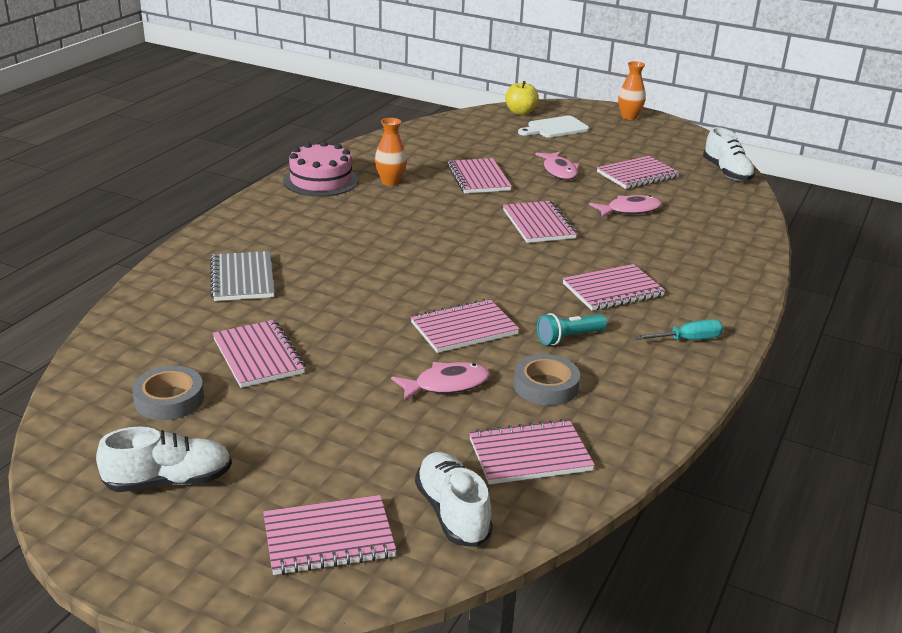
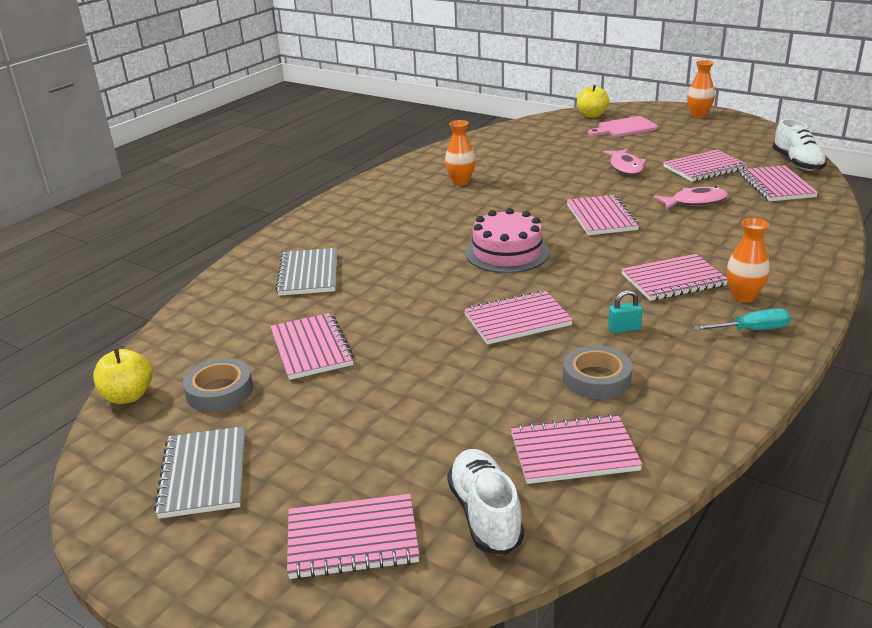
camera: 10 degrees right, 0 degrees up
(72, 405) = (128, 396): none -> yellow apple
(169, 481) = (204, 474): white shoe -> grey notebook
(321, 180) = (395, 182): pink cake -> pink cake (507, 252)
(446, 385) = (493, 377): pink fish -> none
(478, 178) = (545, 176): pink notebook -> pink notebook (776, 186)
(555, 128) = (624, 128): white cutting board -> pink cutting board
(568, 338) = (624, 329): turquoise flashlight -> turquoise padlock
(679, 307) = (743, 296): none -> orange vase

